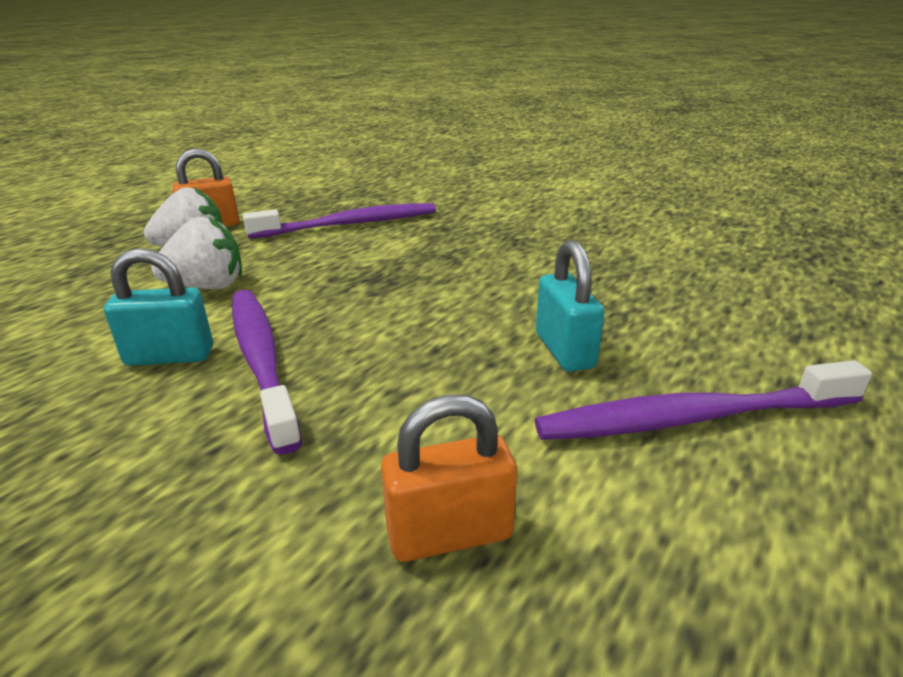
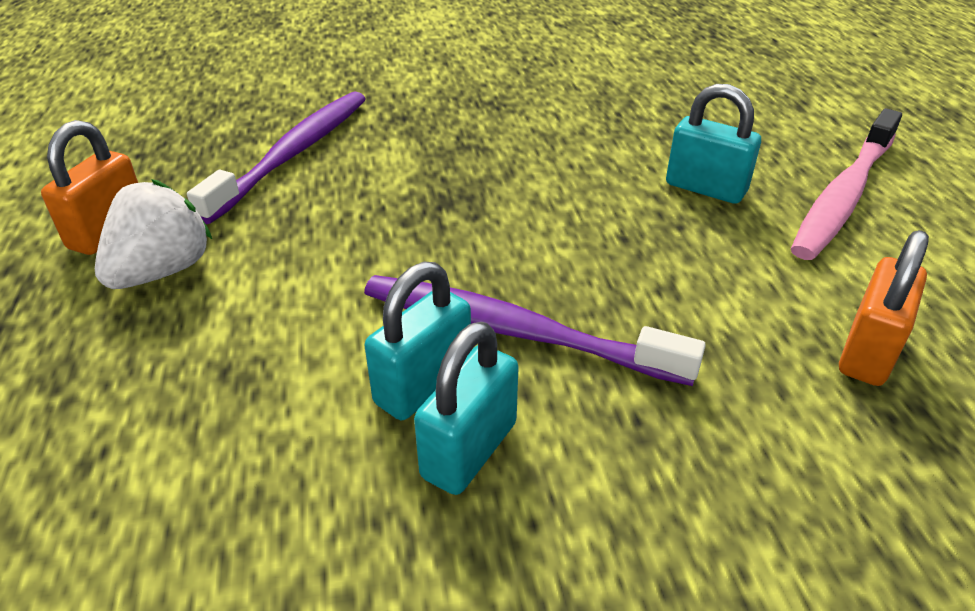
camera: 45 degrees left, 10 degrees up
(118, 399) = (469, 450): none -> turquoise padlock
(207, 286) = (290, 300): white strawberry -> none
(693, 418) = (844, 195): purple toothbrush -> pink toothbrush

